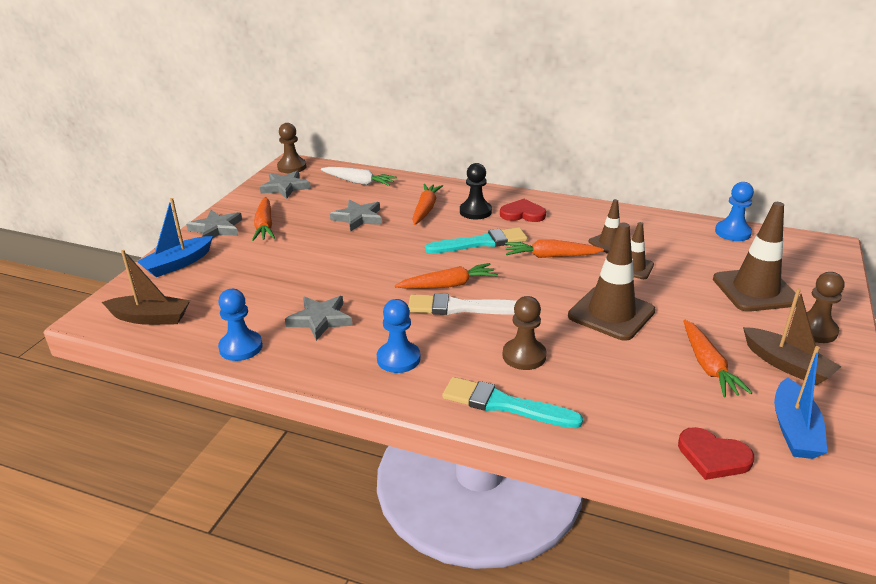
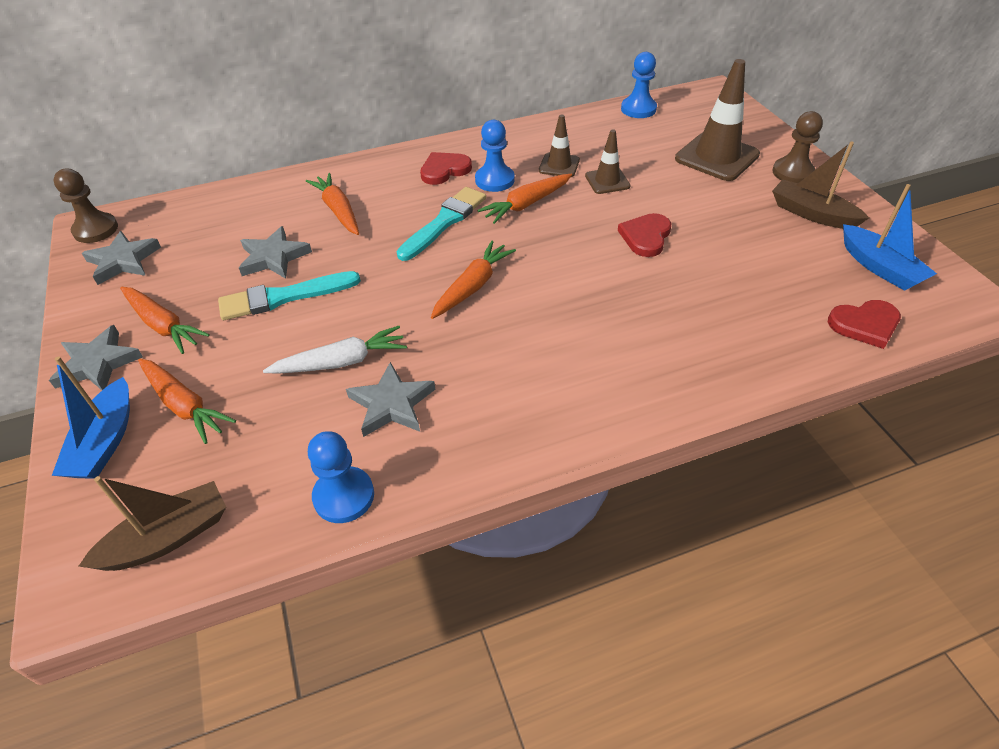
camera: 40 degrees left, 15 degrees up
(359, 182) = (215, 212): white carrot -> white carrot (341, 362)
(398, 359) = (529, 397): blue pawn -> blue pawn (494, 180)
(460, 308) = (515, 304): white brush -> none
(475, 211) = (395, 189): black pawn -> none
(504, 405) = (677, 381): turquoise brush -> turquoise brush (284, 297)
(524, 356) = (631, 321): brown pawn -> none
(611, 313) = (645, 237): brown traffic cone -> red heart
(708, 366) = (768, 246): orange carrot -> orange carrot (185, 405)
(786, 365) = (812, 214): brown boat -> brown boat turned 150 degrees counterclockwise

